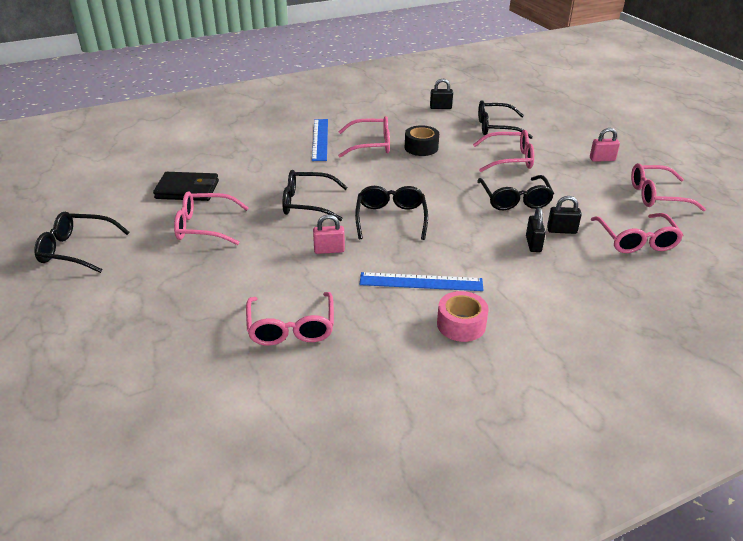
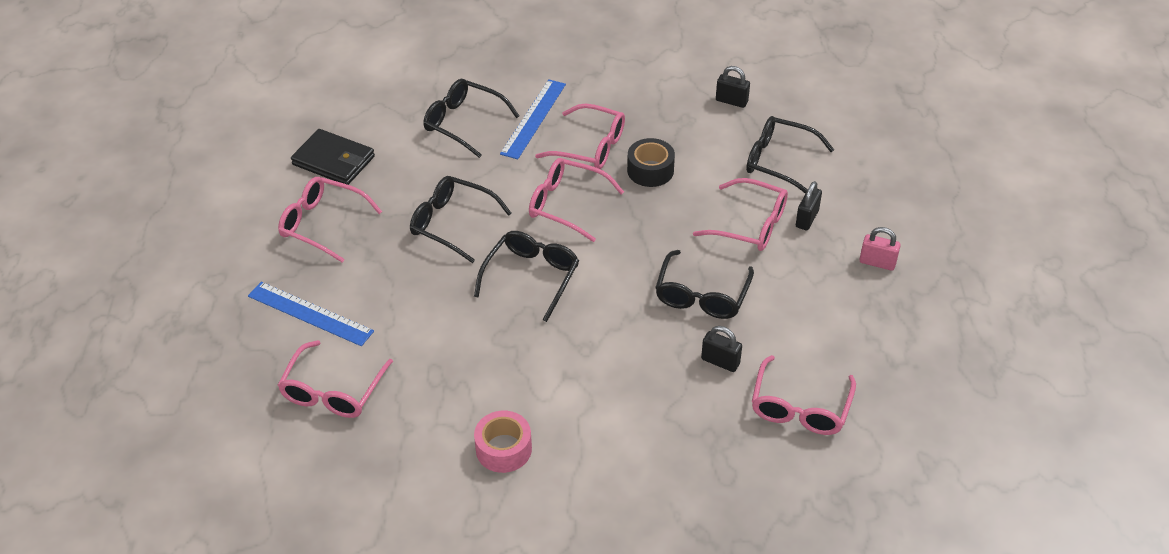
camera: 25 degrees right, 10 degrees up
(76, 250) = (182, 217): black glasses -> black glasses (463, 123)
(329, 250) = (433, 302): pink padlock -> none
(421, 282) = (501, 379): blue ruler -> blue ruler (310, 314)
(533, 244) = (669, 370): black padlock -> black padlock (807, 219)
(656, 195) = (894, 347): pink glasses -> pink glasses (566, 205)

